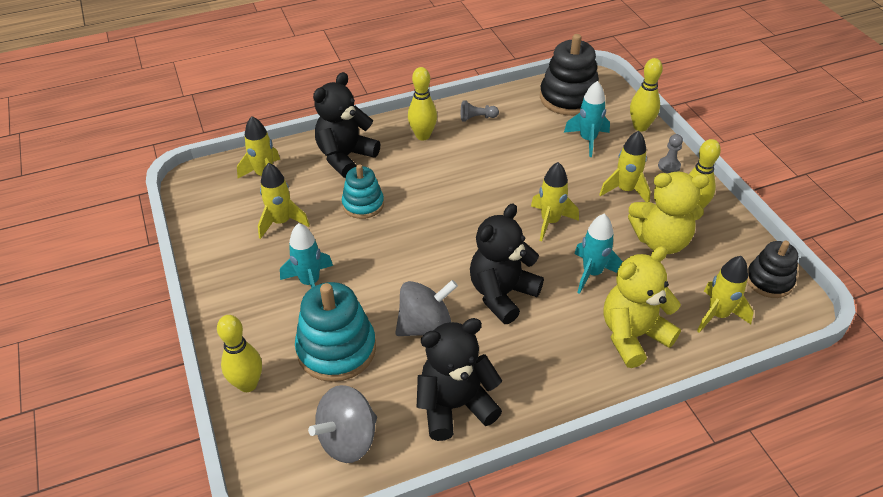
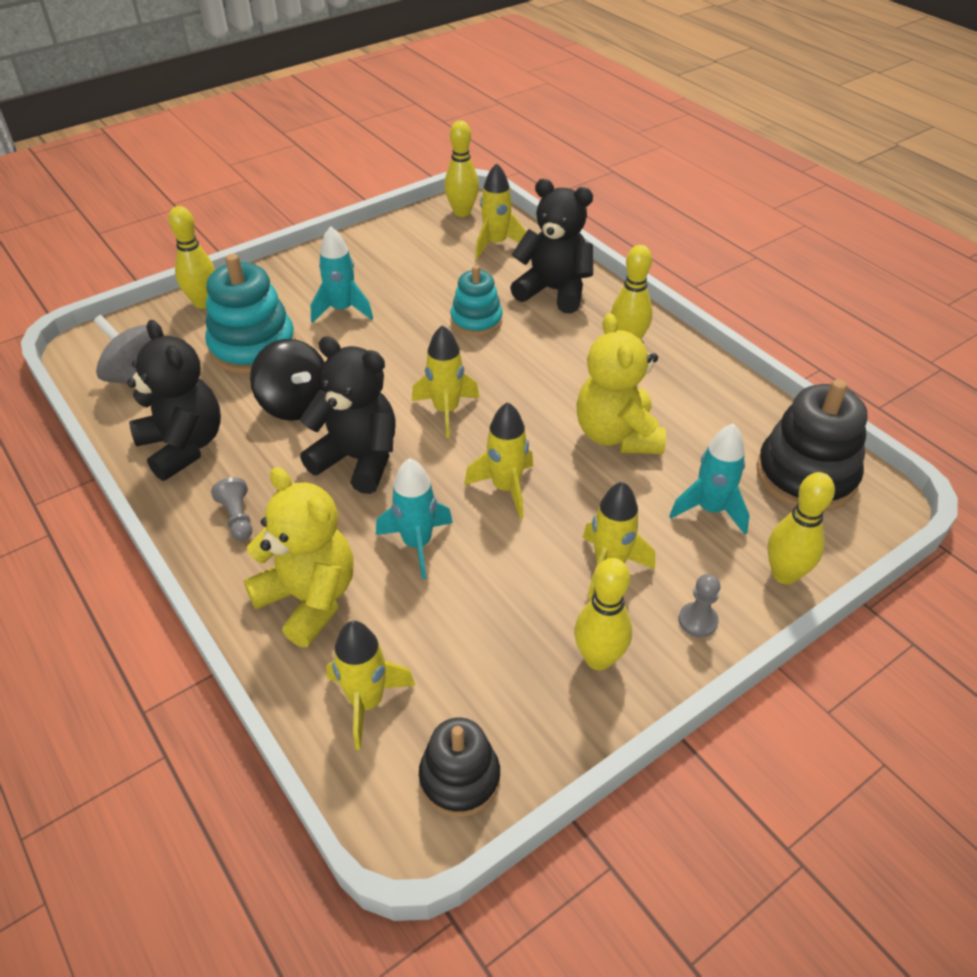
camera: 75 degrees right, 0 degrees up
(203, 186) = (462, 212): none -> yellow bowling pin
(281, 222) = (426, 272): yellow rocket -> yellow rocket (446, 411)
(425, 326) = (295, 404): grey spinning top -> black spinning top
(477, 118) = (694, 385): grey pawn -> grey pawn (237, 518)
(660, 241) = (508, 620): yellow teddy bear -> yellow teddy bear (617, 435)

